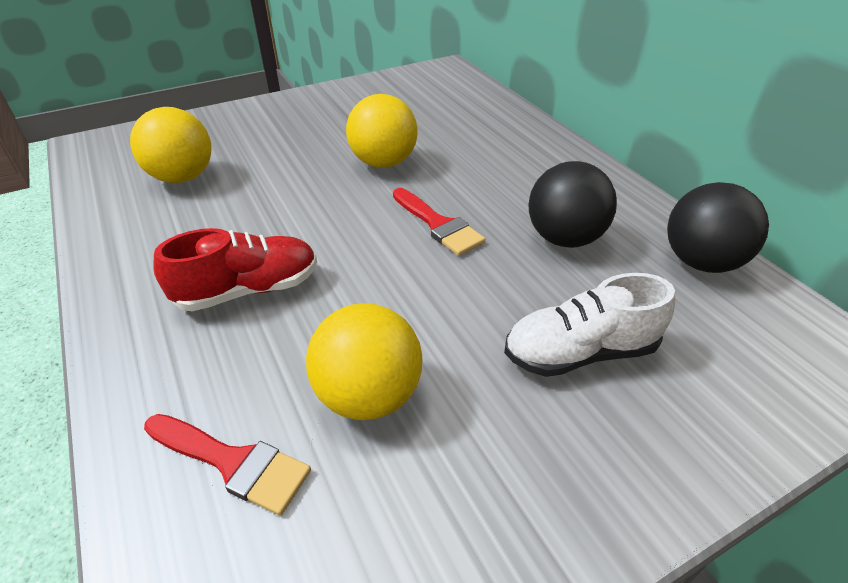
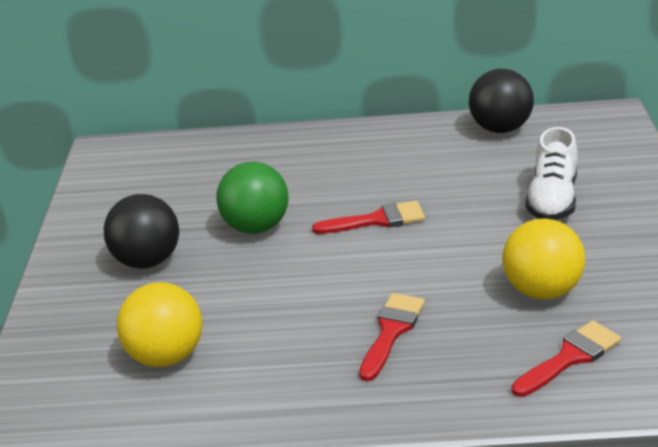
camera: 60 degrees left, 10 degrees down
(248, 290) = (391, 331): red shoe -> red brush
(383, 162) = (256, 227): yellow ball -> green ball
(564, 238) = (437, 170): black ball -> black ball (147, 261)

